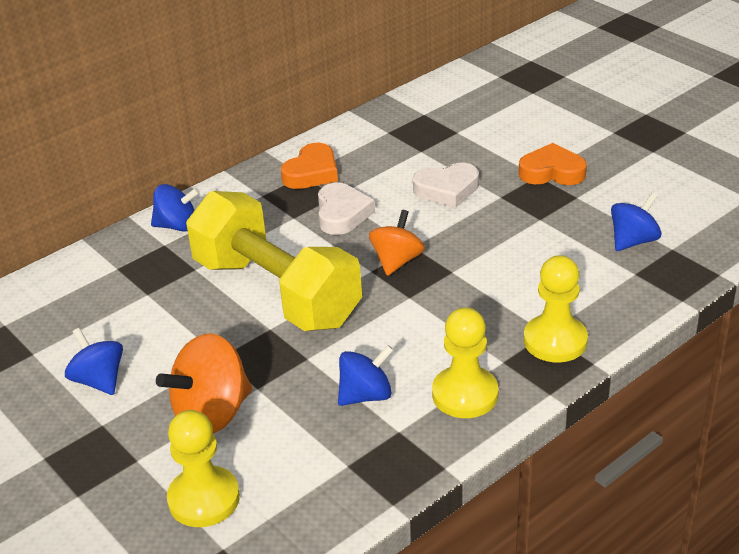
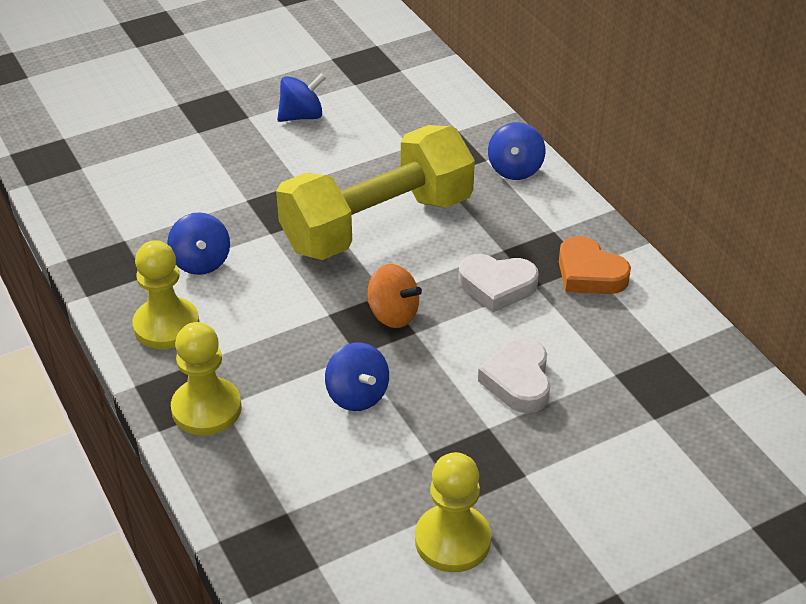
camera: 100 degrees right, 5 degrees up
(204, 499) = (135, 161): yellow pawn -> yellow pawn (452, 540)
(212, 413) = (228, 172): orange spinning top -> none
(552, 172) = (529, 492): orange heart -> none
(633, 241) = (349, 530): blue spinning top -> blue spinning top (357, 395)

